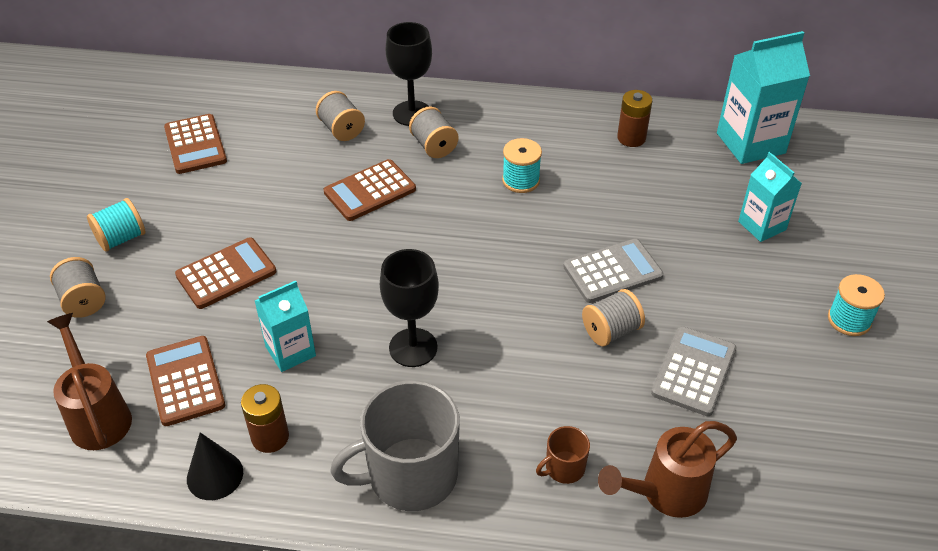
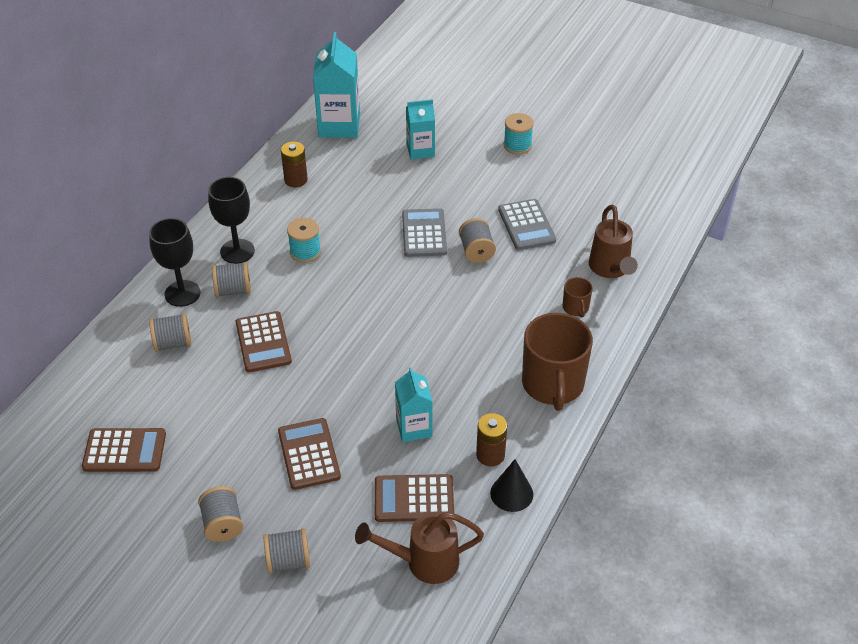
camera: 70 degrees left, 0 degrees up
(121, 238) = (223, 524): turquoise spool -> grey spool
(410, 475) = (553, 384): grey mug -> brown mug
(413, 347) = (443, 356): black goblet -> black goblet (237, 251)
(693, 371) = (526, 225): grey calculator -> grey calculator turned 150 degrees counterclockwise

